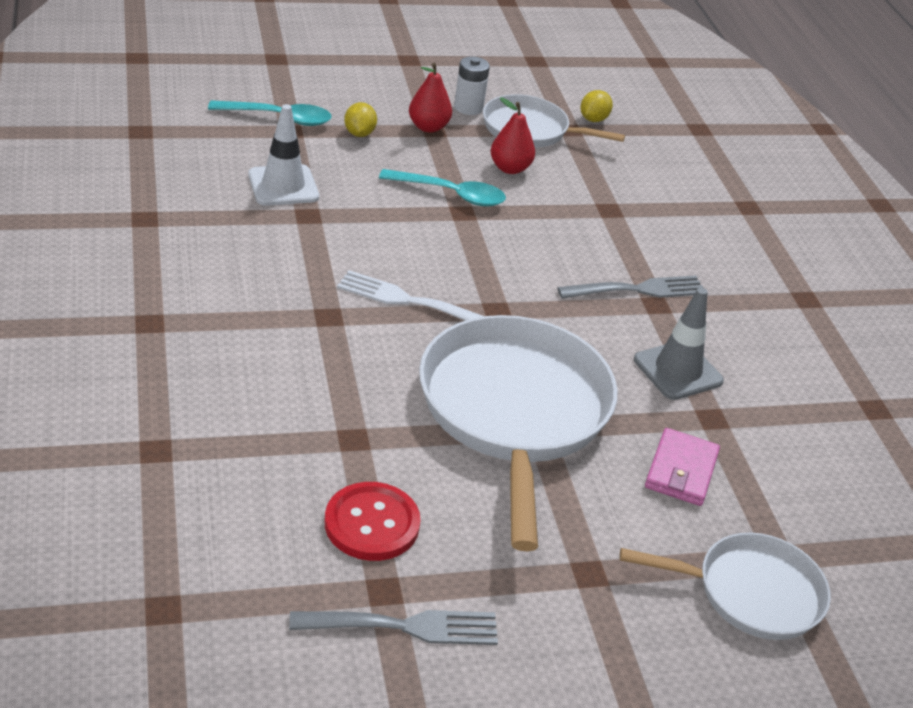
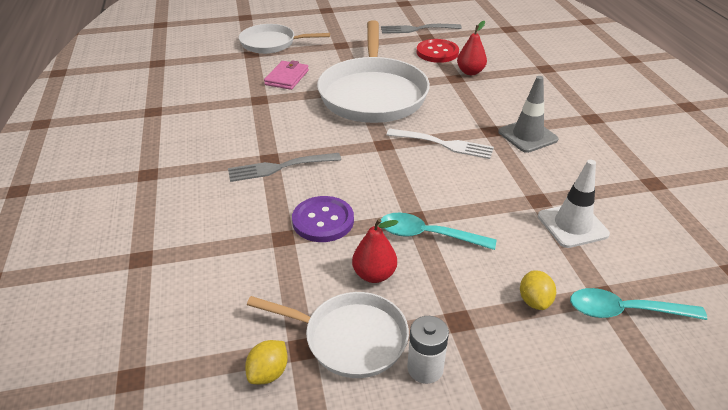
camera: 175 degrees left, 0 degrees up
(428, 127) = (466, 323): red pear -> red pear (470, 72)
(569, 221) = (323, 221): none -> purple button
(678, 370) = (270, 120): grey traffic cone -> grey traffic cone (527, 136)

